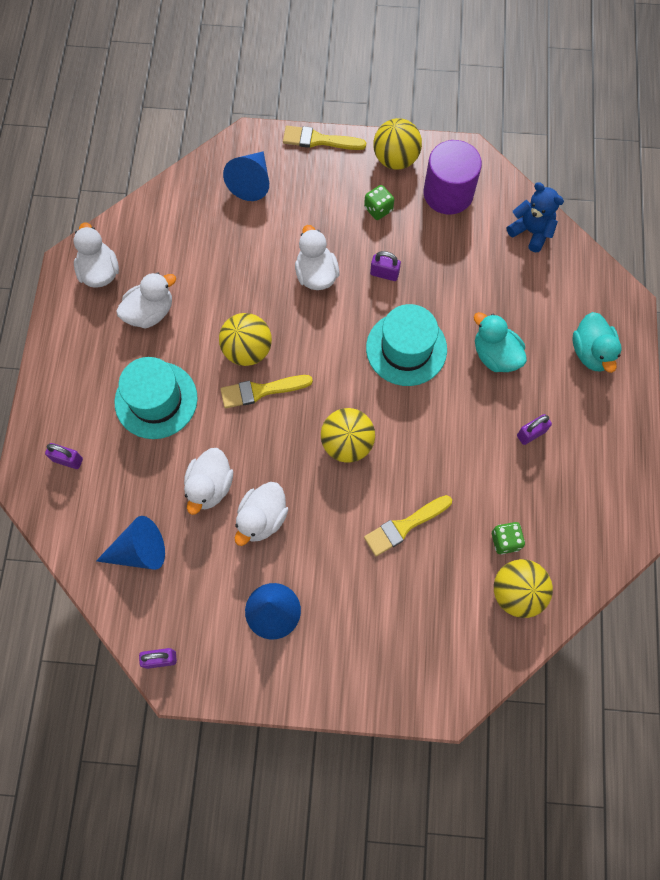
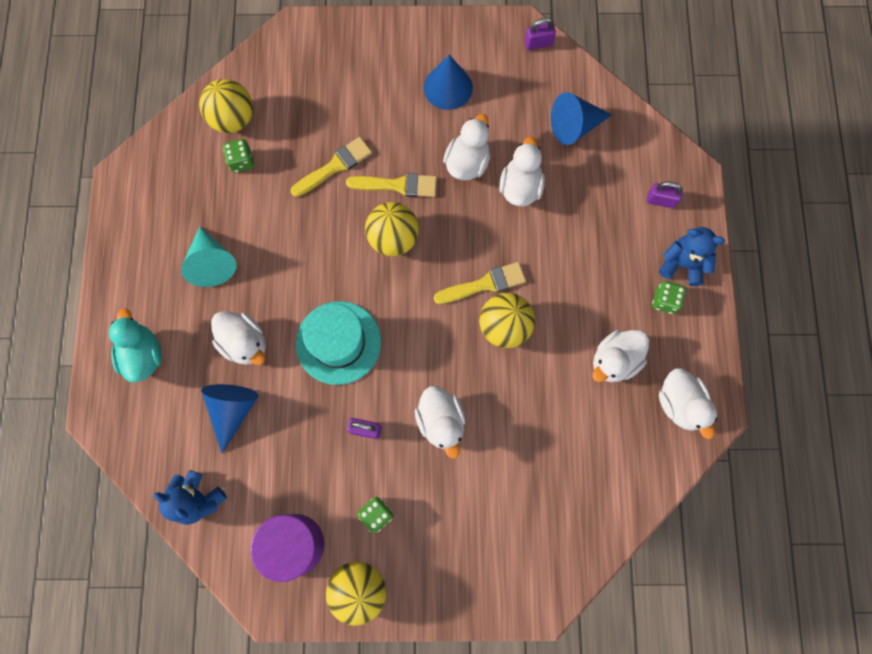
camera: 175 degrees right, 5 degrees up
(63, 394) = (682, 264): none -> blue teddy bear
(89, 361) = (665, 301): none -> green dice
(156, 400) = (588, 266): turquoise hat -> none
(251, 182) = (530, 539): blue cone -> blue cone (233, 410)
(319, 140) = (455, 610): yellow brush -> yellow brush (397, 185)
(495, 355) = (244, 343): turquoise duck -> white duck
(531, 433) = (212, 263): purple padlock -> turquoise cone

